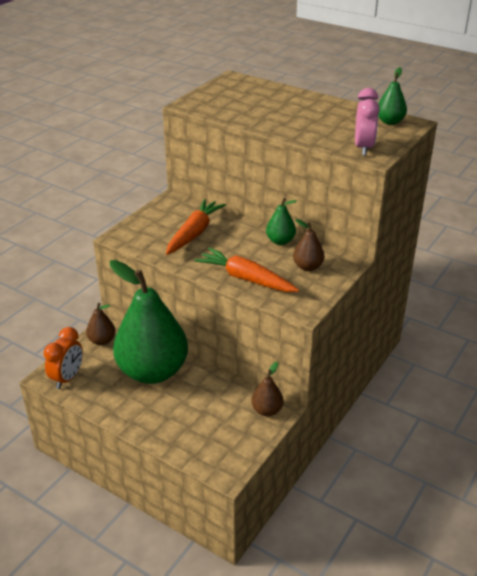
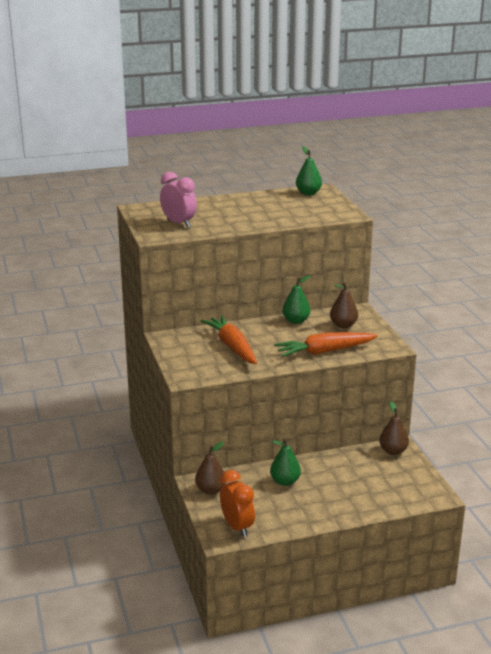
camera: 50 degrees left, 10 degrees down
(152, 371) = (285, 481): green pear -> green pear, size x0.41
(363, 148) = (332, 213): pink clock -> pink clock (178, 223)

